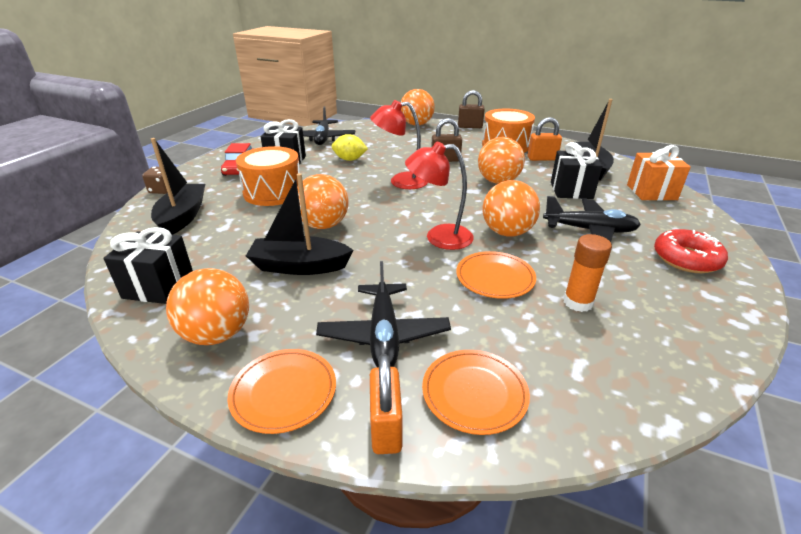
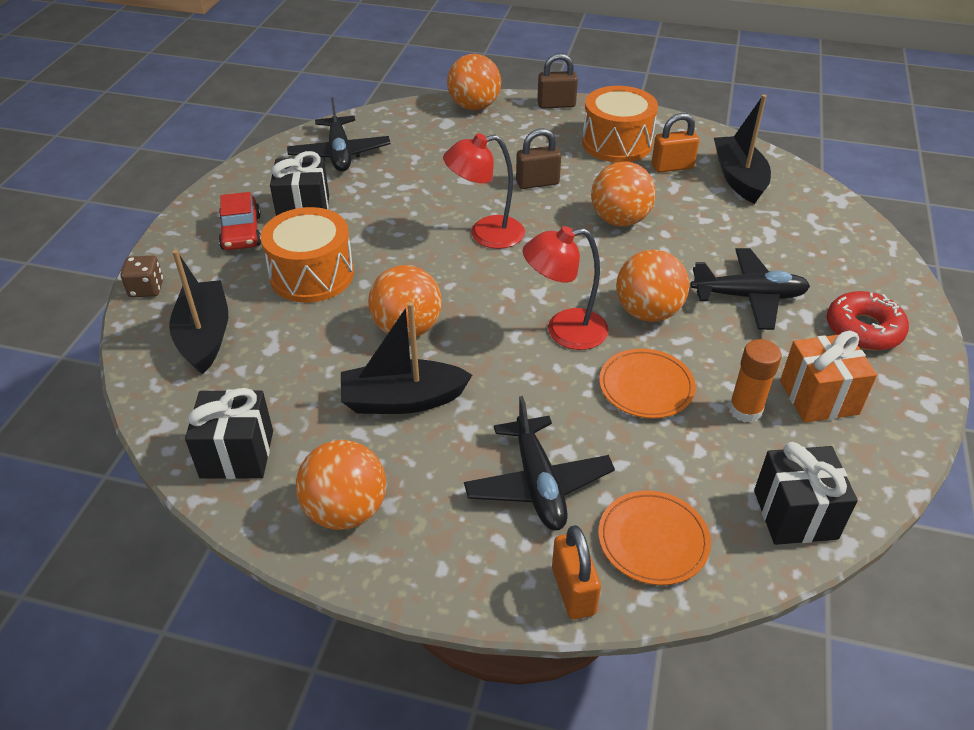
camera: 10 degrees left, 10 degrees up
(284, 392) = (453, 569): orange plate -> none
(349, 159) = (398, 196): yellow lemon -> none
(571, 190) = (718, 227): black gift -> black gift (795, 514)
(651, 192) = (821, 219): orange gift -> orange gift (819, 397)

